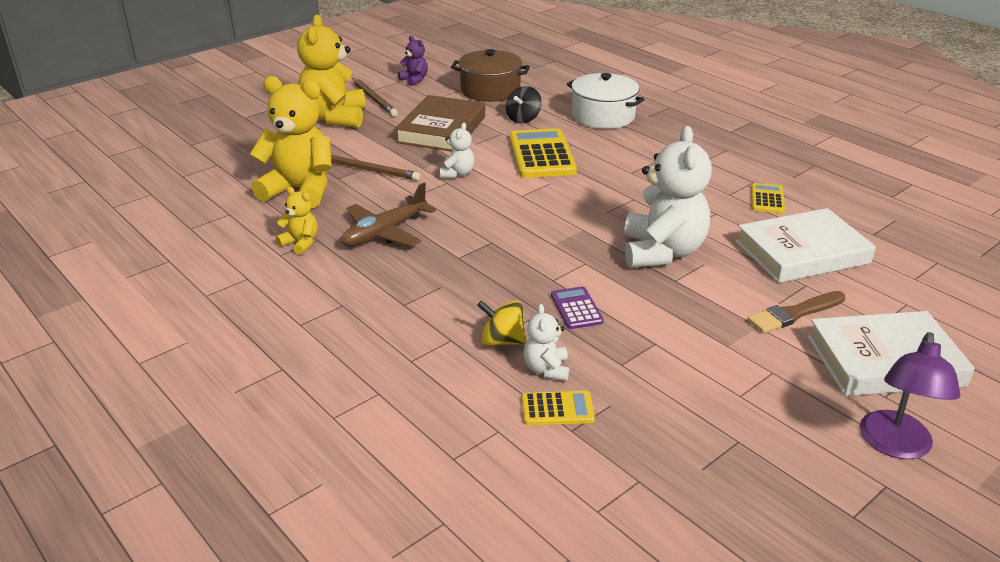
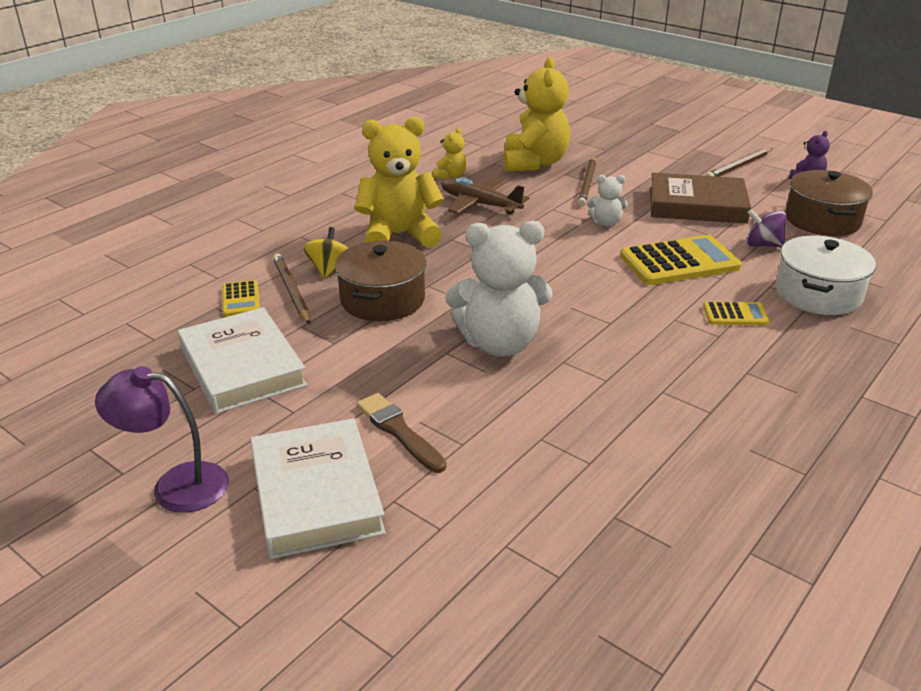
camera: 80 degrees right, 0 degrees up
(334, 118) = (681, 156): yellow teddy bear -> yellow teddy bear (399, 235)
(523, 119) = (762, 245): black spinning top -> purple spinning top
(546, 369) = (292, 291): white teddy bear -> brown pencil
(576, 308) = (382, 299): purple calculator -> brown pot
(767, 199) = (665, 422): yellow calculator -> yellow calculator (735, 315)
(802, 252) = (537, 445): white book -> white book (242, 366)

